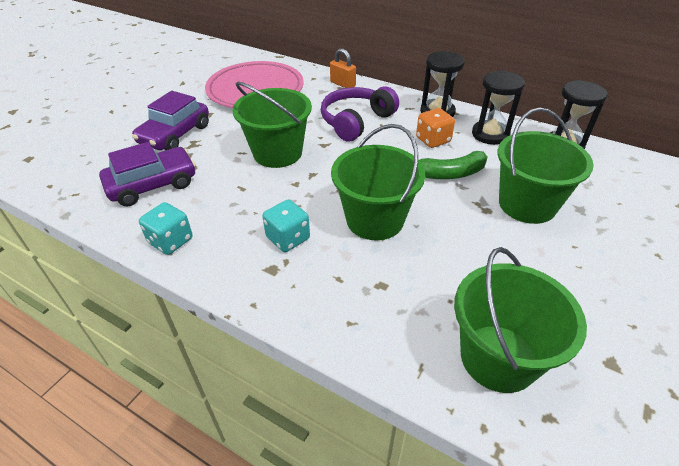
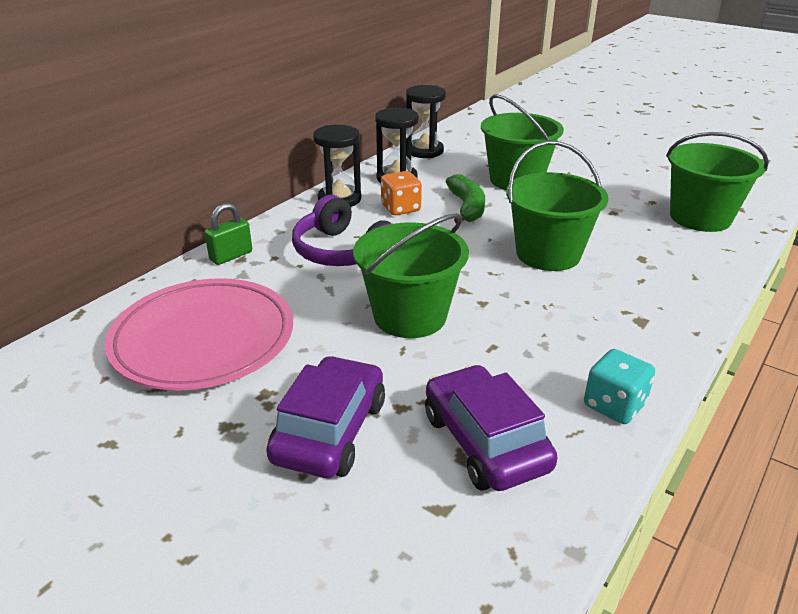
camera: 85 degrees left, 10 degrees down
(175, 134) = (330, 431): purple car -> purple car turned 105 degrees counterclockwise
(288, 238) = (588, 309): turquoise dice -> none
(343, 84) = (231, 256): orange padlock -> green padlock

